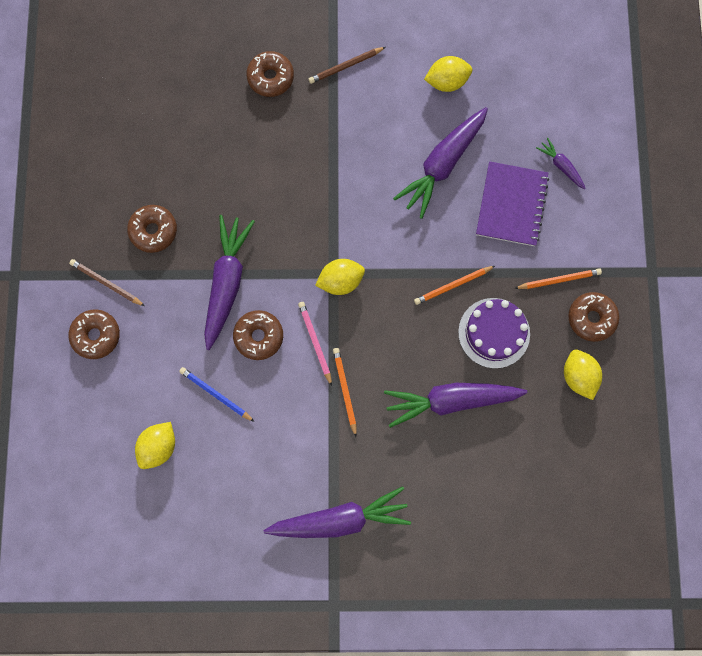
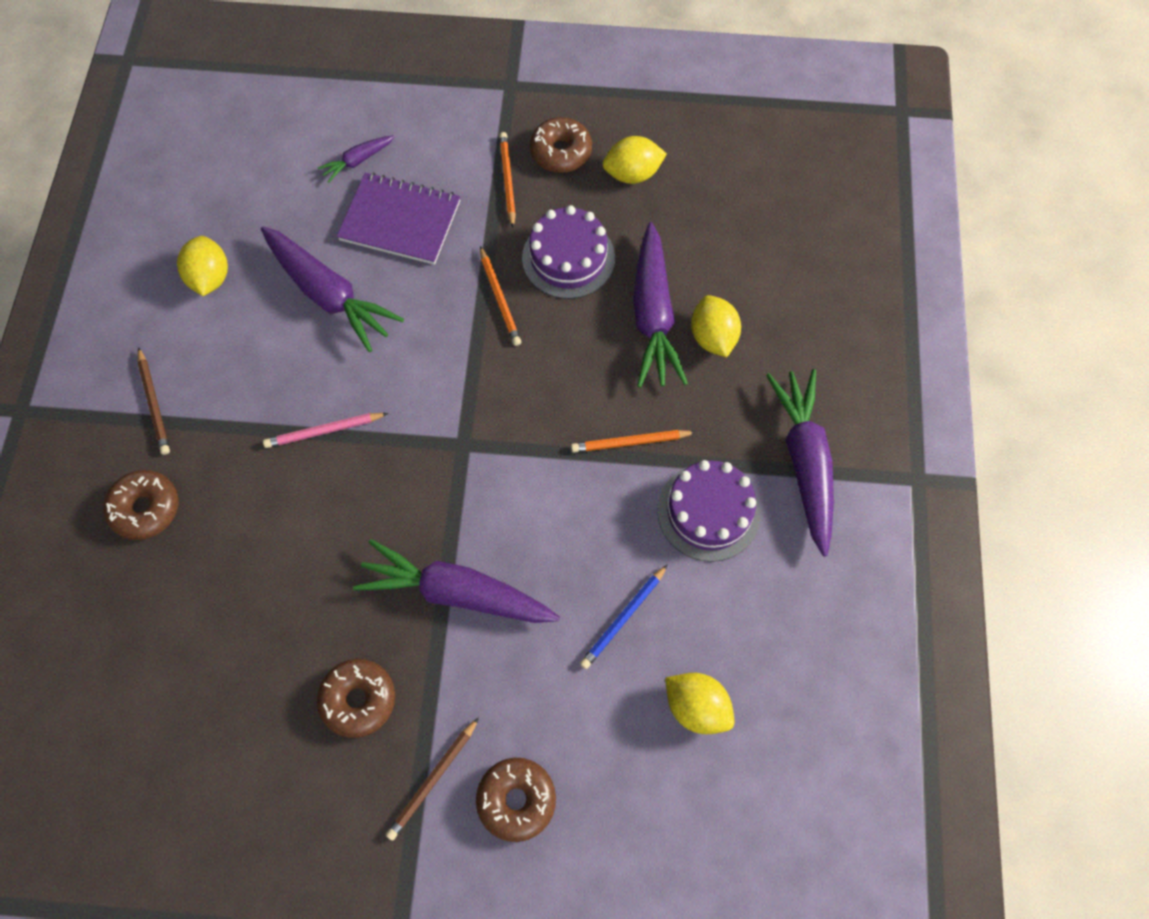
camera: 85 degrees left, 10 degrees down
(259, 336) = (543, 551): brown donut -> none
(296, 449) = (708, 511): none -> purple cake
(315, 342) = (559, 475): pink pencil -> pink pencil (324, 431)
(340, 281) = (475, 435): yellow lemon -> yellow lemon (712, 337)

